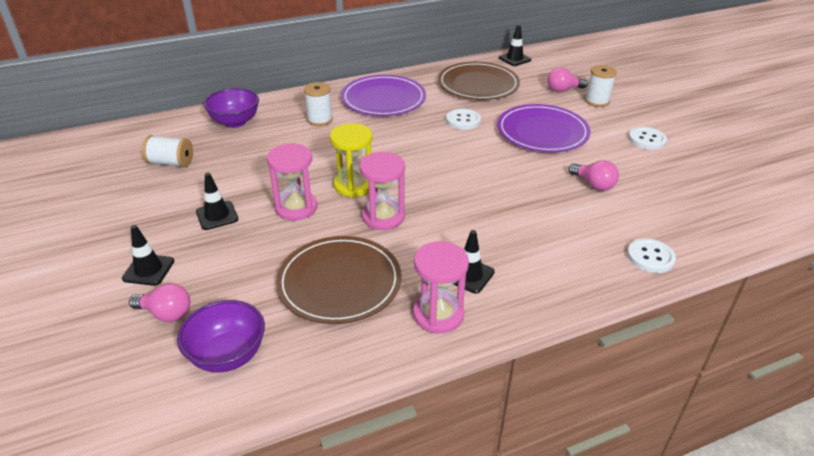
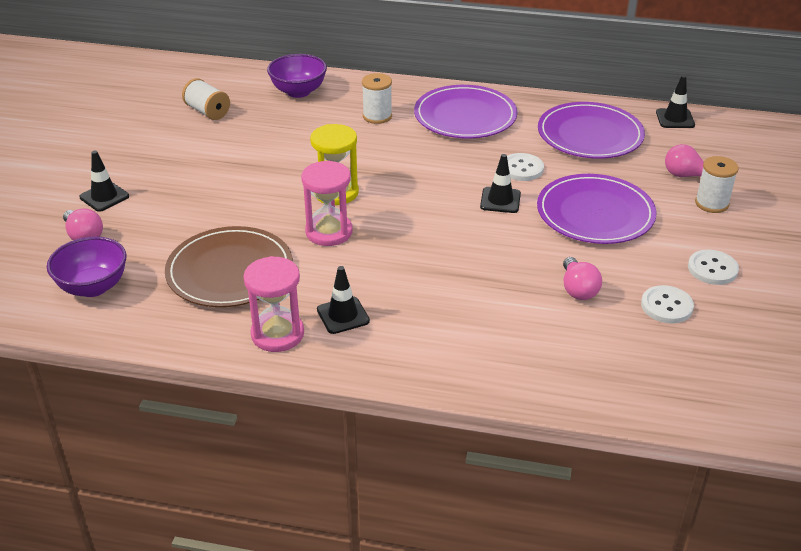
camera: 35 degrees right, 0 degrees up
(217, 215) = (196, 173): black traffic cone -> black traffic cone (500, 200)
(296, 208) = (264, 193): pink hourglass -> none
(478, 84) = (590, 135): brown plate -> purple plate
(650, 257) = (540, 382): white button -> white button (666, 306)

